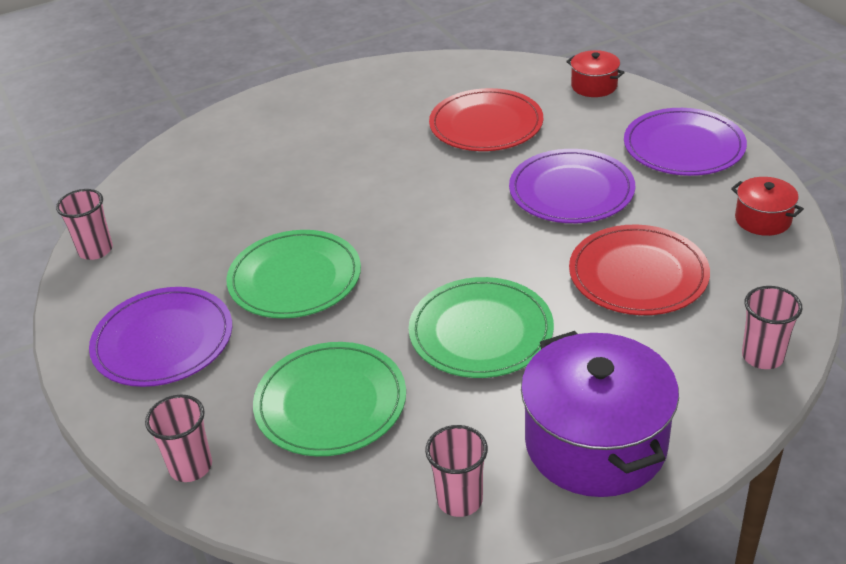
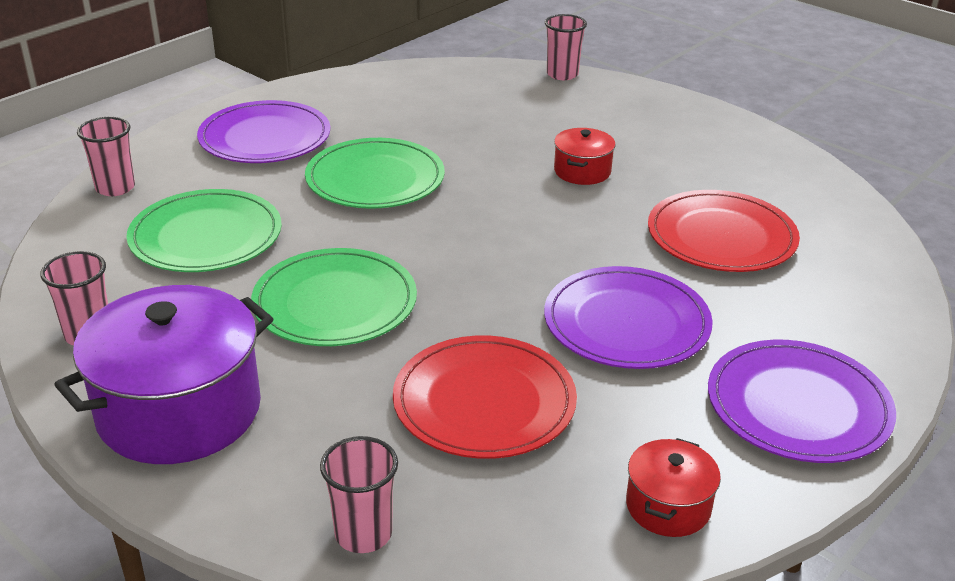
camera: 65 degrees right, 5 degrees down
(95, 250) = (372, 79): pink cup -> pink cup (562, 74)
(594, 86) = (884, 304): red pot -> red pot (582, 171)

